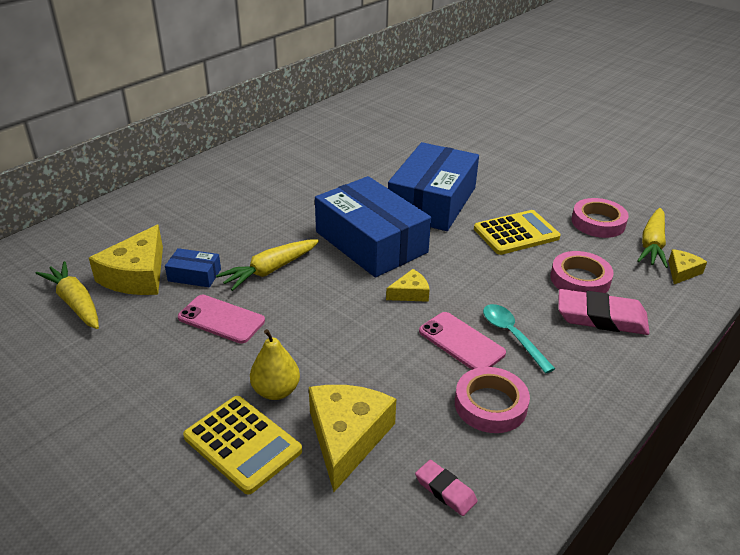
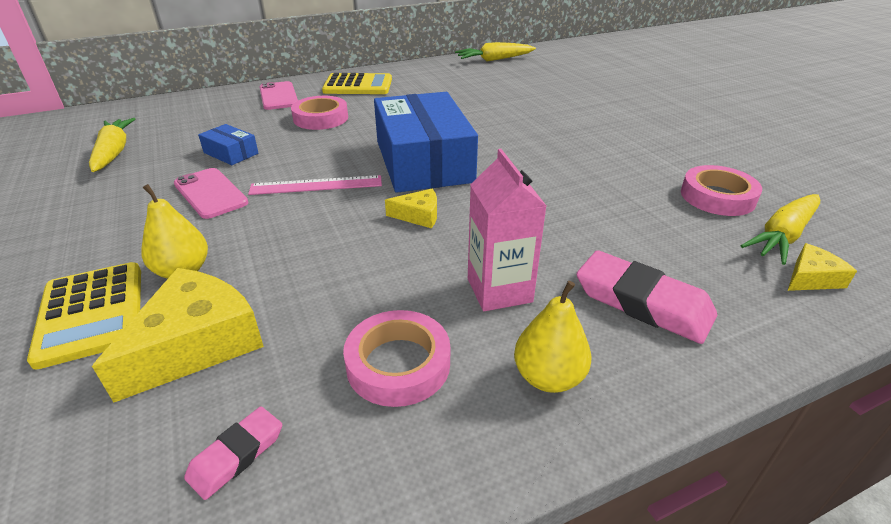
camera: 25 degrees right, 0 degrees up
(137, 275) = (185, 143): yellow cheese -> none
(270, 270) = (300, 164): yellow carrot -> yellow carrot (494, 60)
(305, 287) = (316, 185): none -> pink ruler
(432, 202) = (523, 140): blue box -> none
(445, 490) = (236, 455): pink eraser -> pink eraser turned 60 degrees clockwise
(461, 342) = (429, 280): pink phone -> pink phone (278, 96)
(512, 335) = (499, 290): turquoise spoon -> pink carton
(516, 233) = (597, 186): yellow calculator -> yellow calculator (358, 85)
(580, 279) = (645, 251): pink tape -> pink tape (321, 118)
(581, 383) = (548, 377): none -> yellow pear

